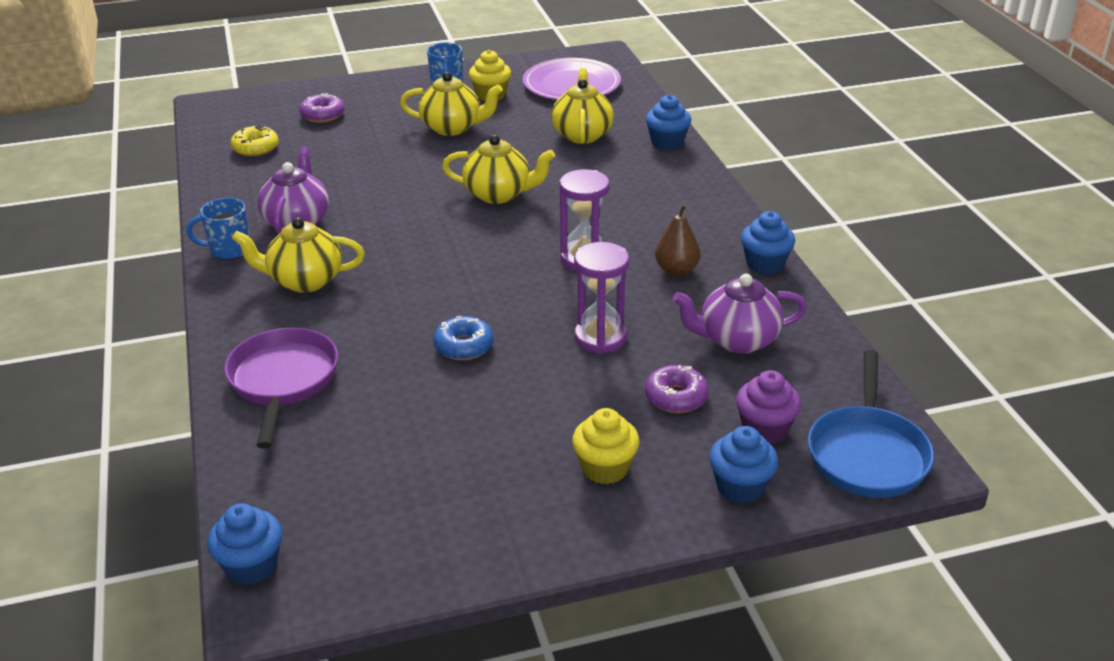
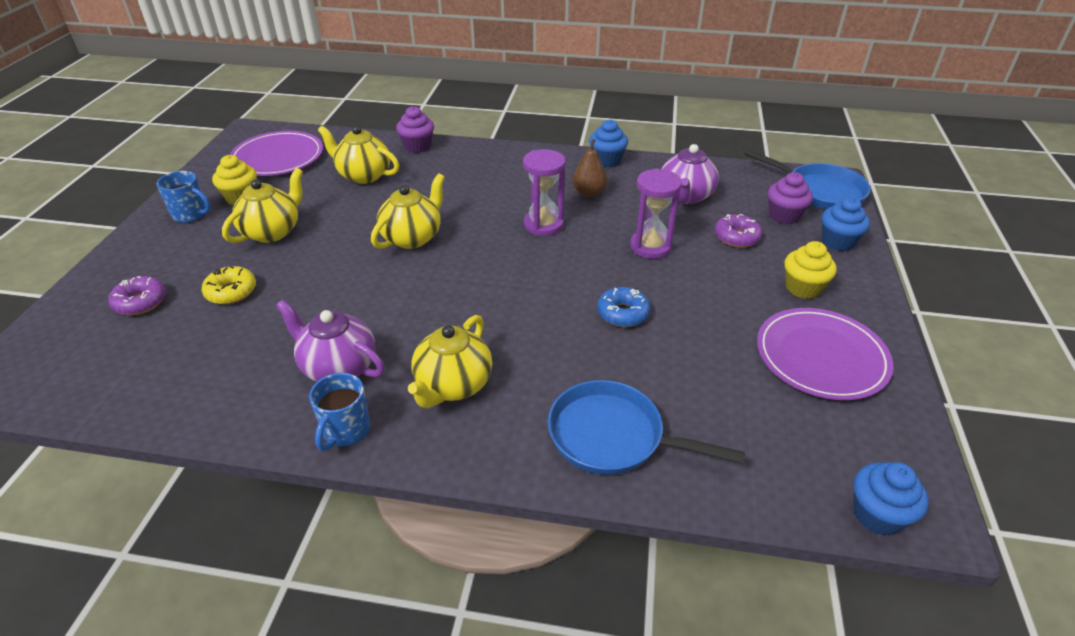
camera: 65 degrees left, 5 degrees up
(255, 148) = (148, 366): yellow donut -> yellow donut (231, 292)
(283, 381) = (613, 436): purple pan -> blue pan
(477, 499) = (821, 357): none -> purple plate
(667, 142) = (417, 146): blue cupcake -> purple cupcake

